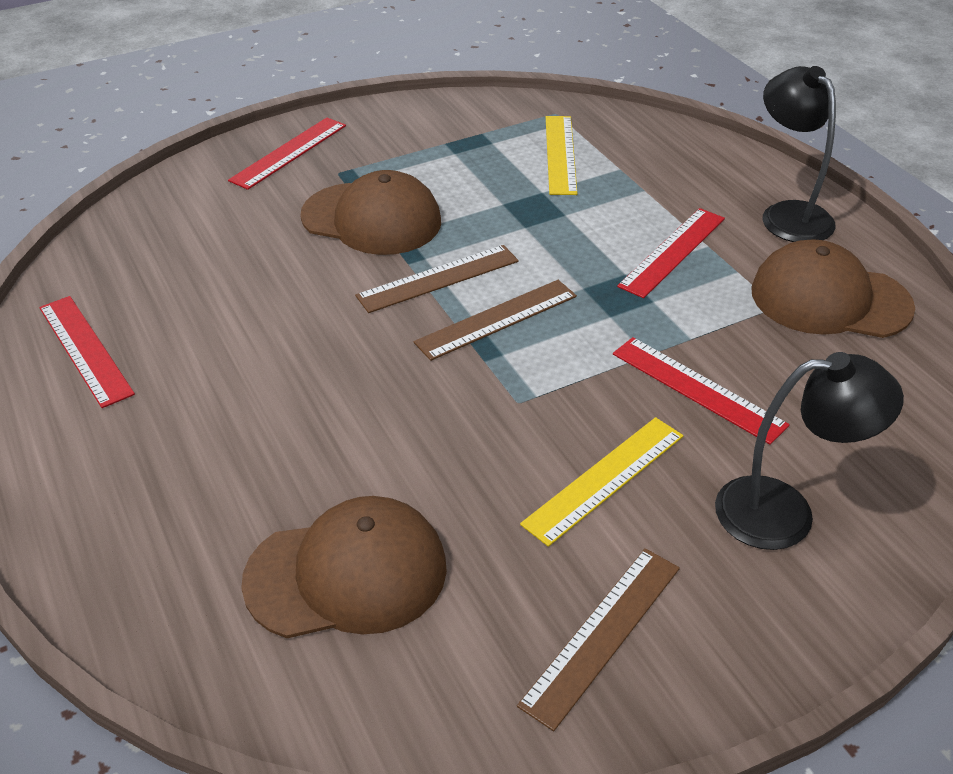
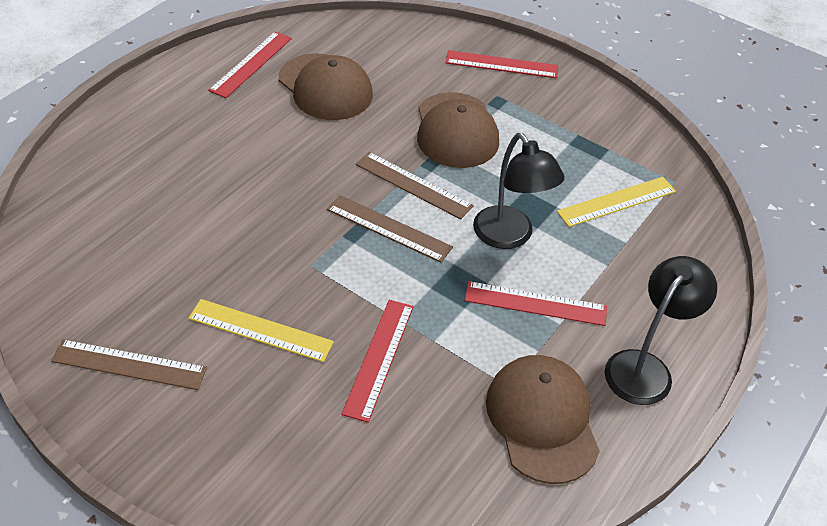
camera: 60 degrees right, 5 degrees up
(347, 574) = (129, 236): brown cap -> brown cap (325, 87)
(785, 512) = (276, 438): black lamp -> black lamp (509, 236)

